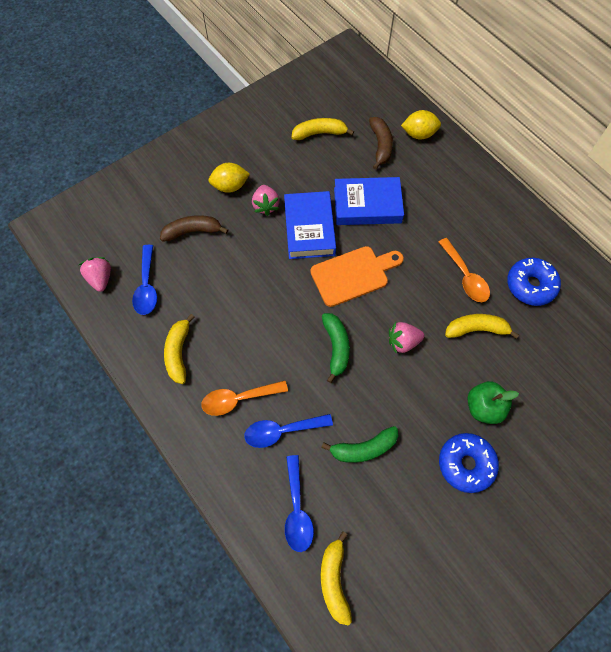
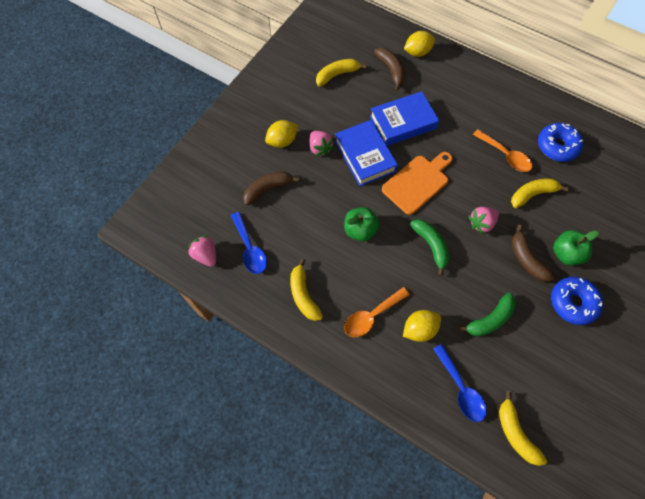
camera: 20 degrees left, 0 degrees up
(268, 305) = (360, 230): none -> green apple
(282, 431) = (419, 329): blue spoon -> yellow lemon
(435, 398) = (526, 259): none -> brown banana

